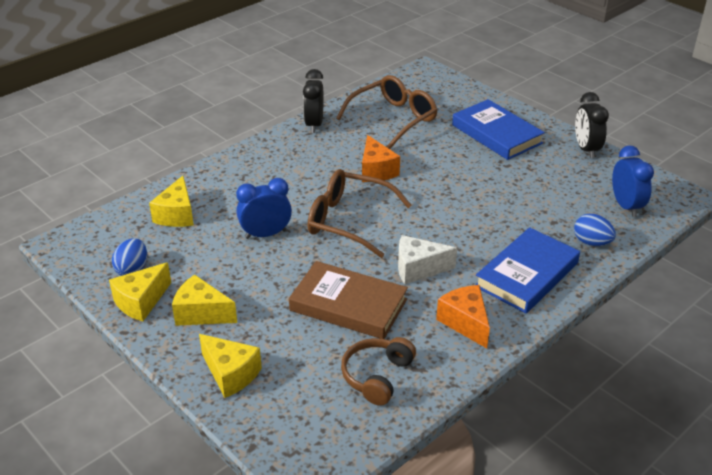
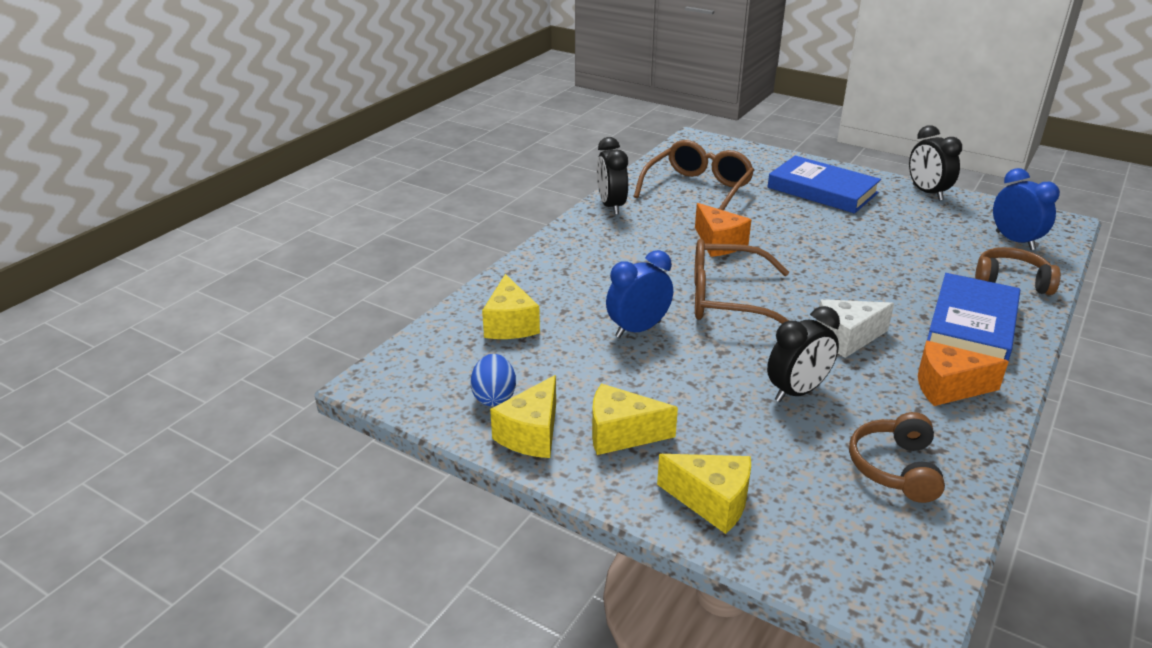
camera: 15 degrees left, 5 degrees down
(348, 305) = (797, 392): brown book -> black clock
(465, 322) = (947, 387): orange cheese -> orange cheese turned 45 degrees counterclockwise
(591, 242) = (1011, 281): blue egg -> brown headphones

